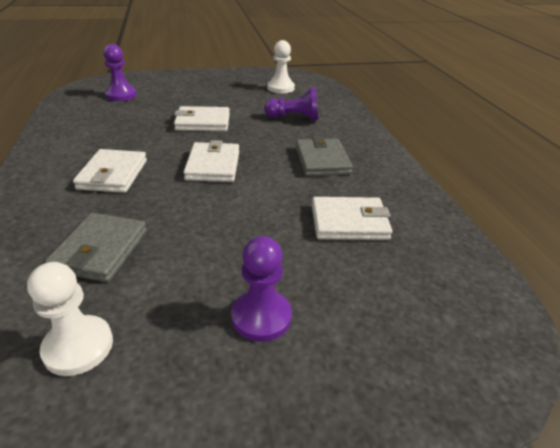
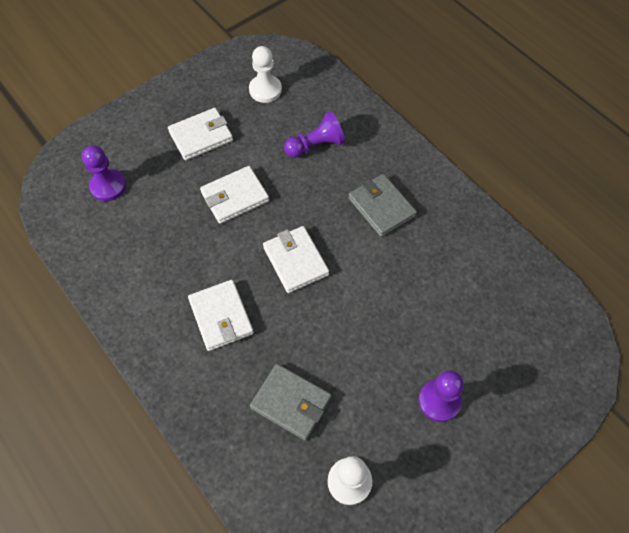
camera: 25 degrees left, 25 degrees up
(100, 250) = (291, 403): grey wallet -> grey wallet turned 45 degrees counterclockwise
(349, 222) = (445, 280): white wallet -> white wallet (201, 136)

